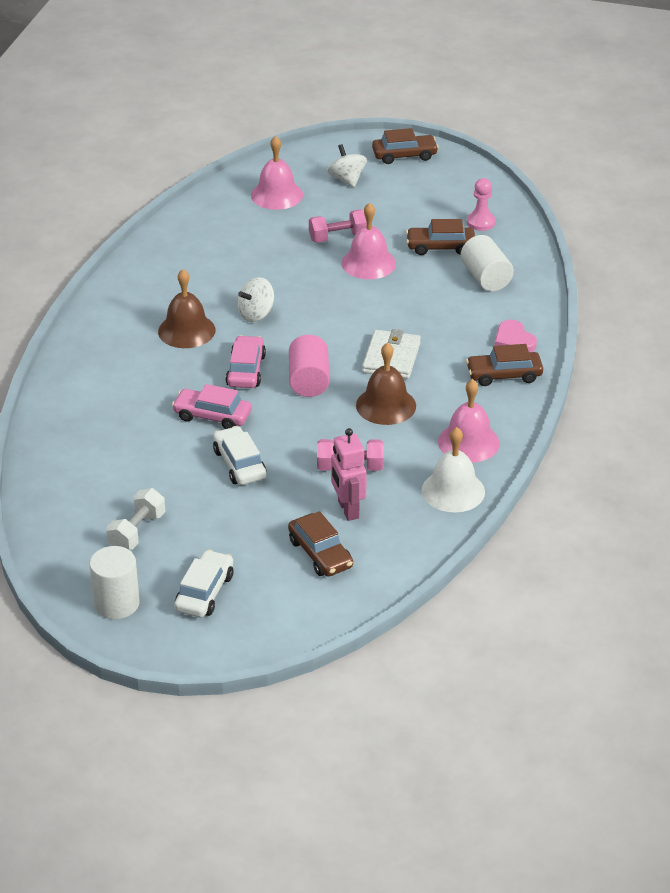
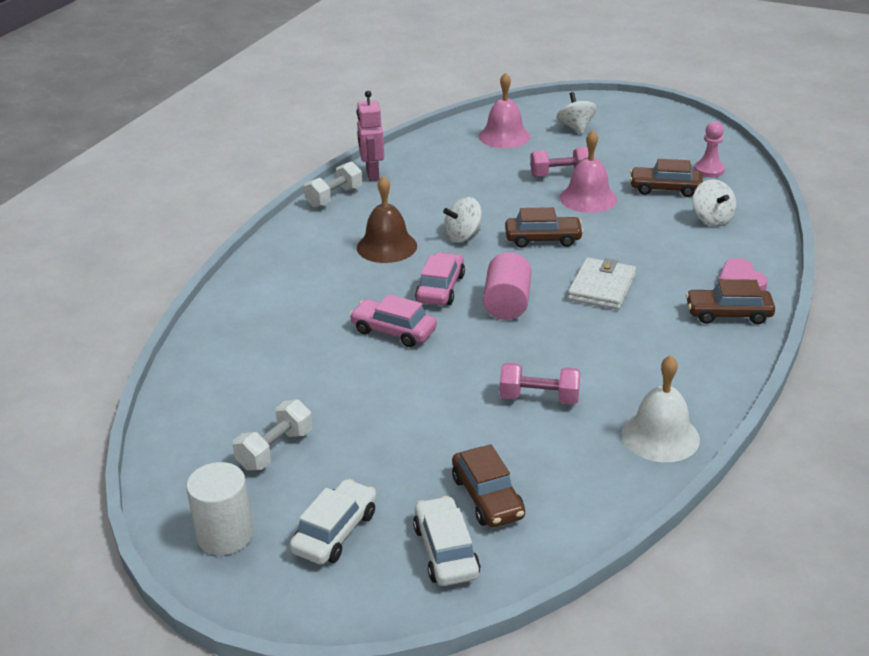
camera: 10 degrees right, 5 degrees down
(122, 279) = (334, 197): none -> white dumbbell
(239, 464) = (412, 384): white car -> white car (446, 551)
(348, 510) = (529, 447): pink robot -> pink robot (372, 174)
(386, 405) = (590, 335): brown bell -> none
(404, 155) = (635, 112): brown car -> brown car (543, 239)
(468, 442) = (683, 382): pink bell -> none
(485, 278) = (712, 219): white cylinder -> white spinning top

